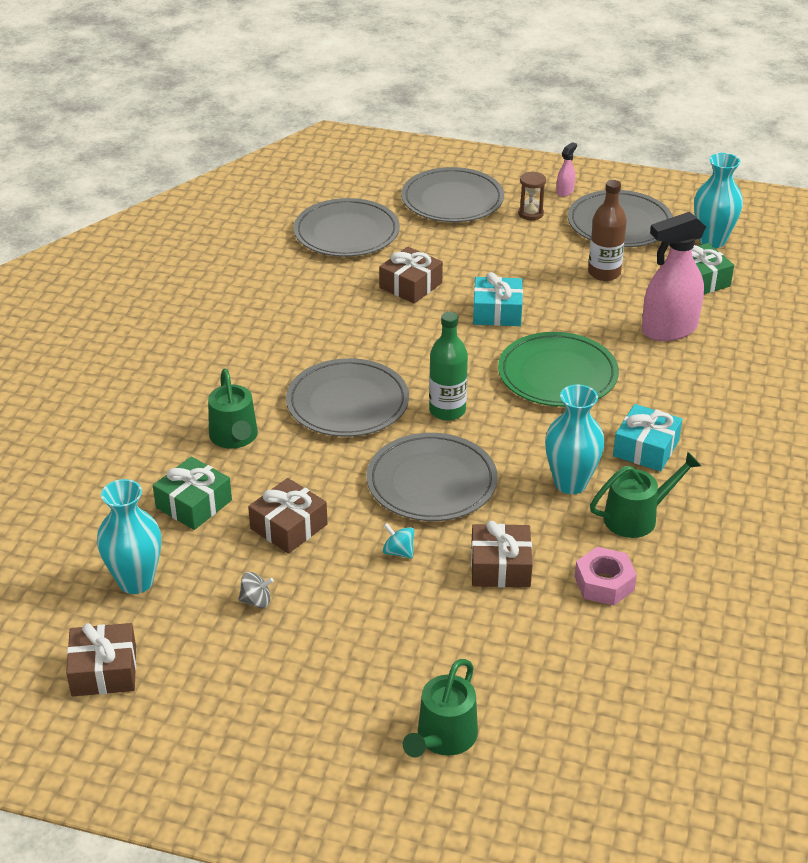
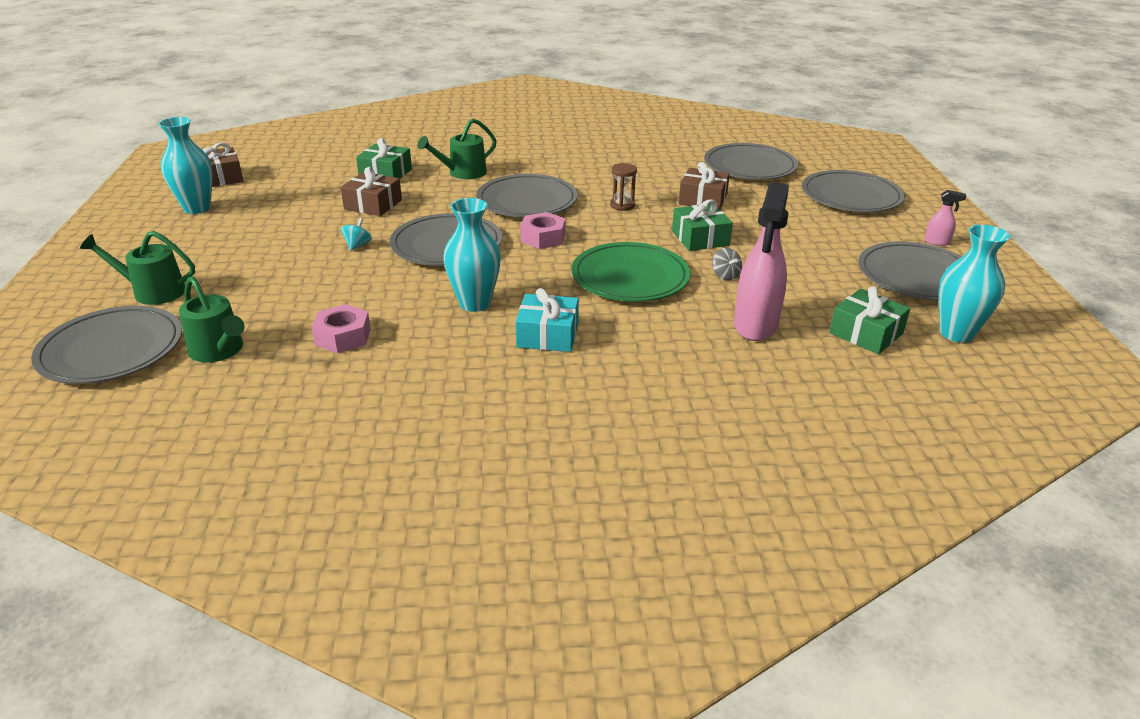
camera: 70 degrees right, 5 degrees down
(136, 581) = (304, 171): turquoise vase -> turquoise vase (197, 208)
(256, 601) = (292, 207): grey spinning top -> grey spinning top (725, 275)
(447, 410) = (543, 238): green bottle -> pink nut
(497, 312) = (700, 238): turquoise gift -> green gift
(500, 567) = (351, 287): brown gift -> none
(530, 213) = (875, 231): brown hourglass -> brown hourglass (622, 205)
(572, 770) = (111, 350): none -> grey plate
(604, 273) = (818, 279): brown bottle -> none
(636, 517) = (441, 342): green watering can -> green watering can (219, 350)
(668, 330) = (755, 325): pink spray bottle -> pink spray bottle turned 120 degrees counterclockwise

